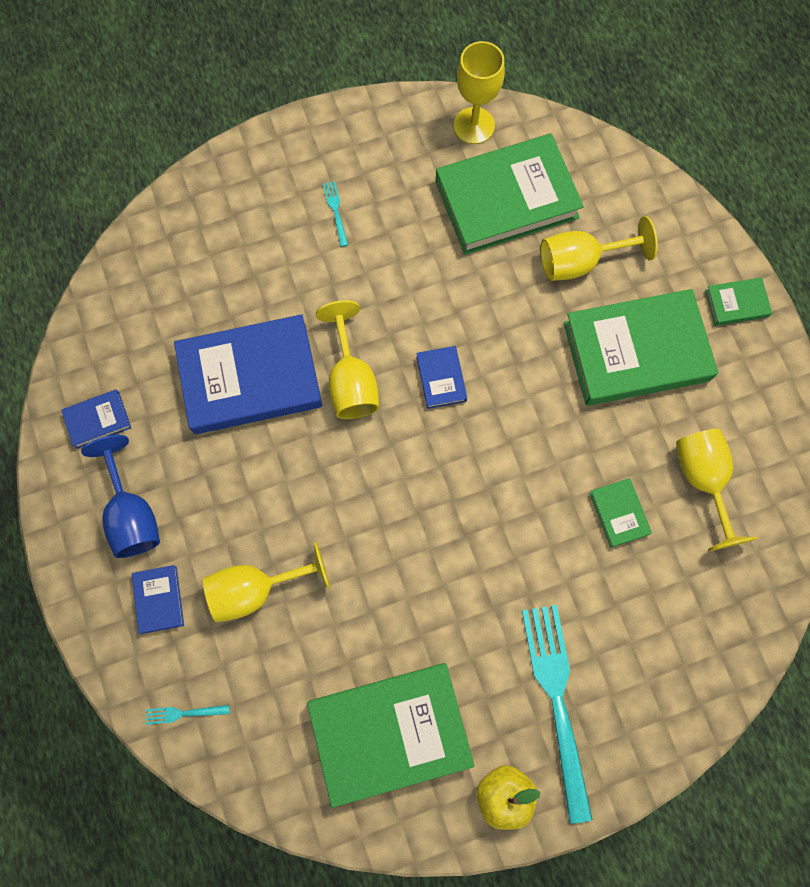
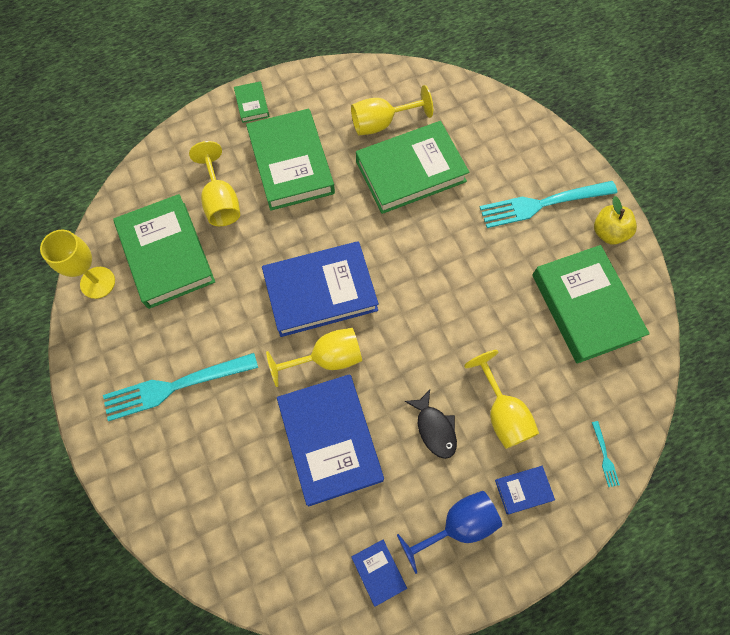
camera: 95 degrees left, 5 degrees down
(248, 501) = (434, 428): none -> black fish
(335, 211) = (174, 386): turquoise fork -> turquoise fork, size x2.48
(441, 379) = (320, 292): blue book -> blue book, size x2.28
(619, 513) = (410, 171): green book -> green book, size x2.28

